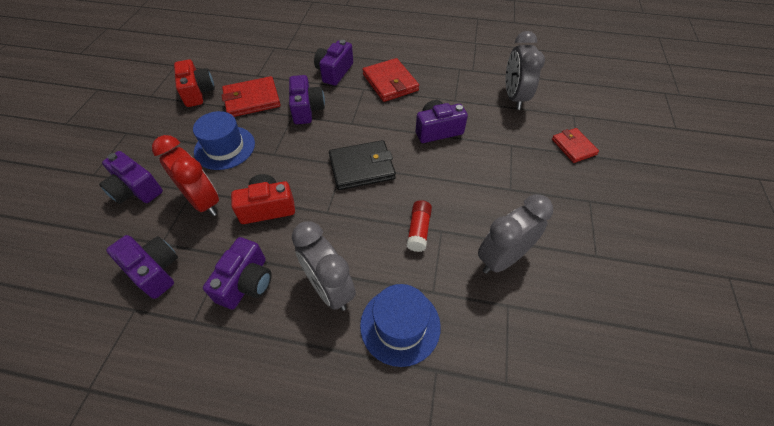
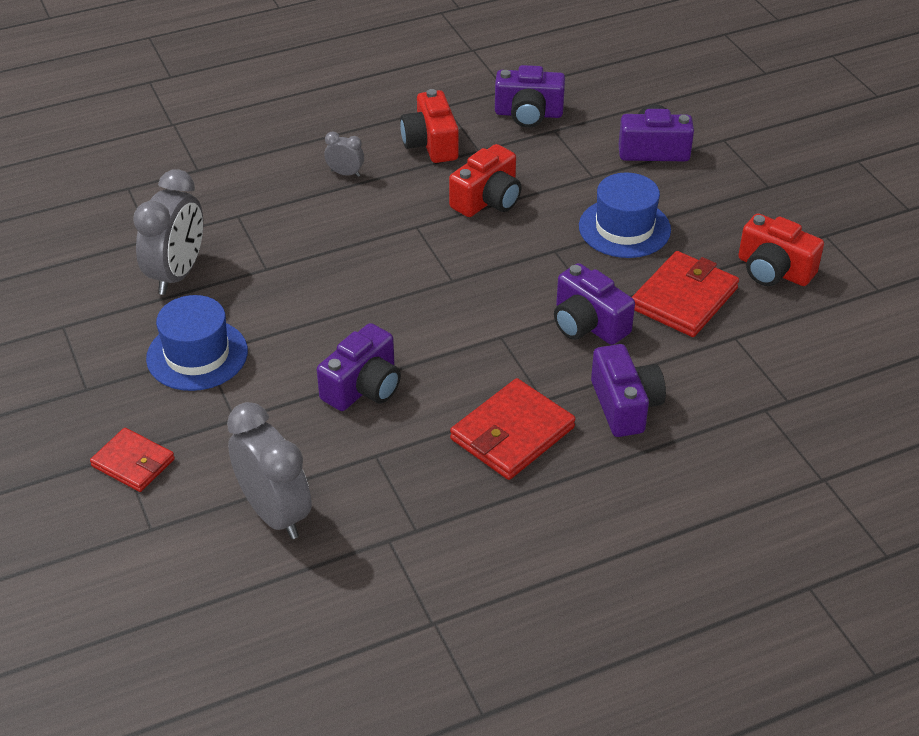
camera: 145 degrees right, 10 degrees down
(203, 201) = (564, 174): red clock -> none
(246, 282) = (431, 143): purple camera -> red camera
(329, 289) = (345, 173): grey clock -> grey clock, size x0.47
(362, 167) = (424, 288): black wallet -> none
(390, 82) = (512, 433): red wallet -> red wallet turned 75 degrees counterclockwise
(400, 325) = (252, 180): blue hat -> blue hat (197, 355)
(418, 230) = (293, 257): red glue stick -> none

